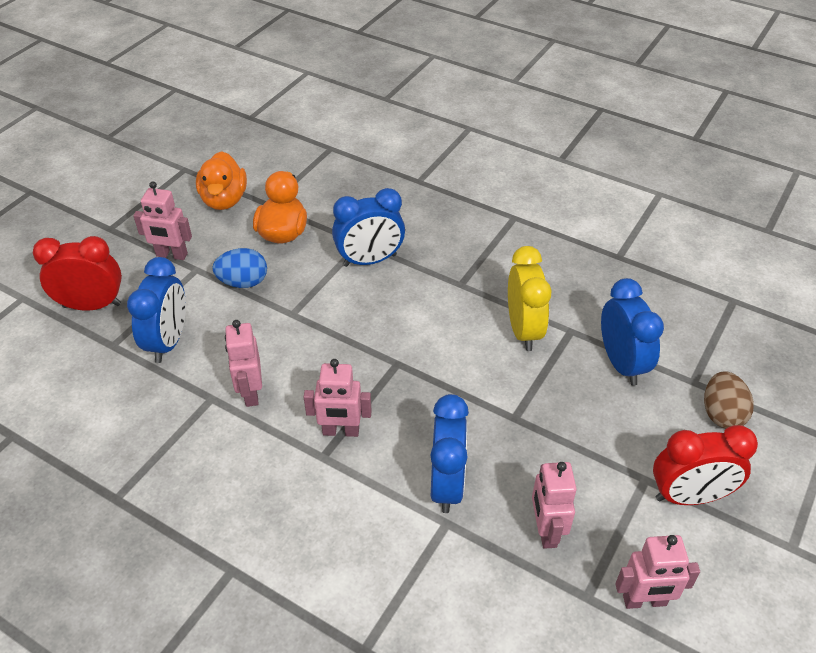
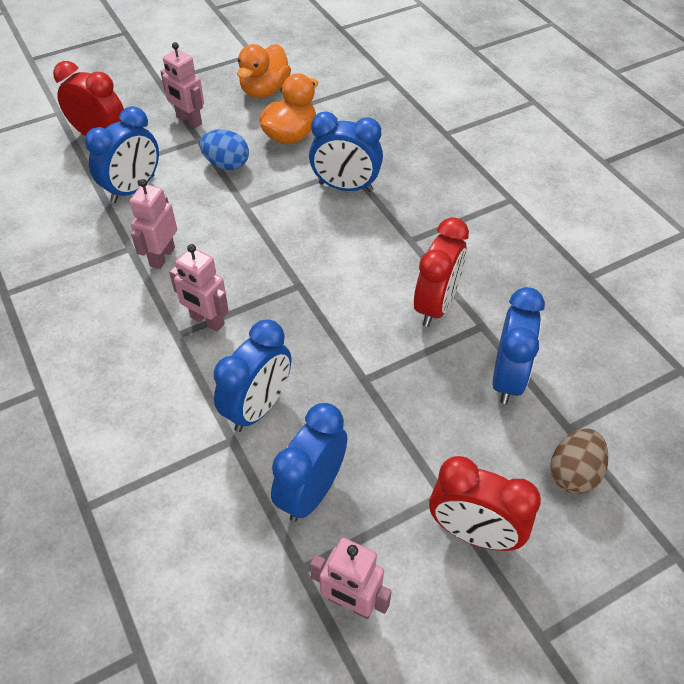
camera: 30 degrees right, 5 degrees up
(523, 330) = (436, 305): yellow clock -> red clock
(546, 530) = (311, 492): pink robot -> blue clock

